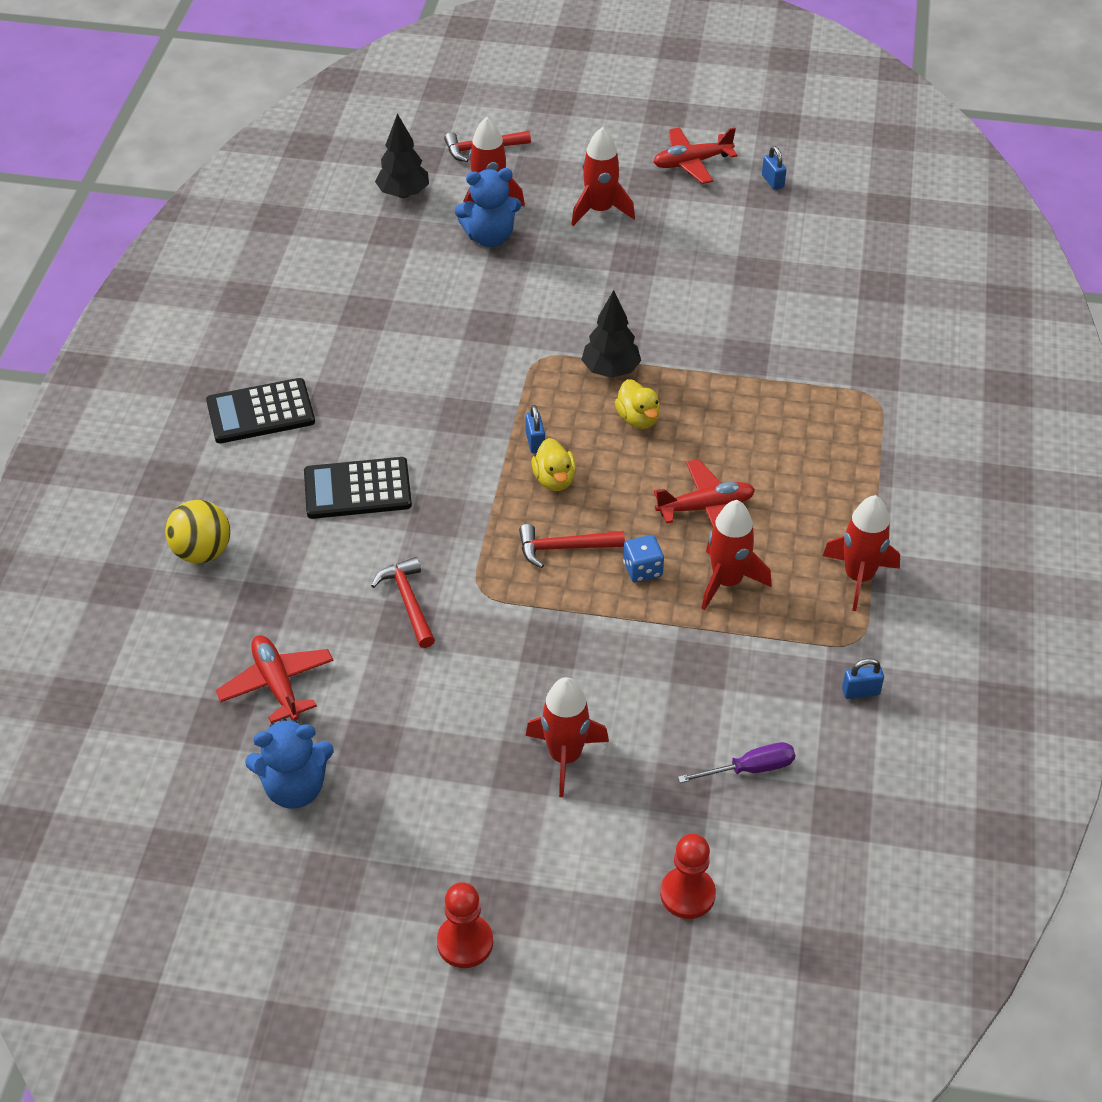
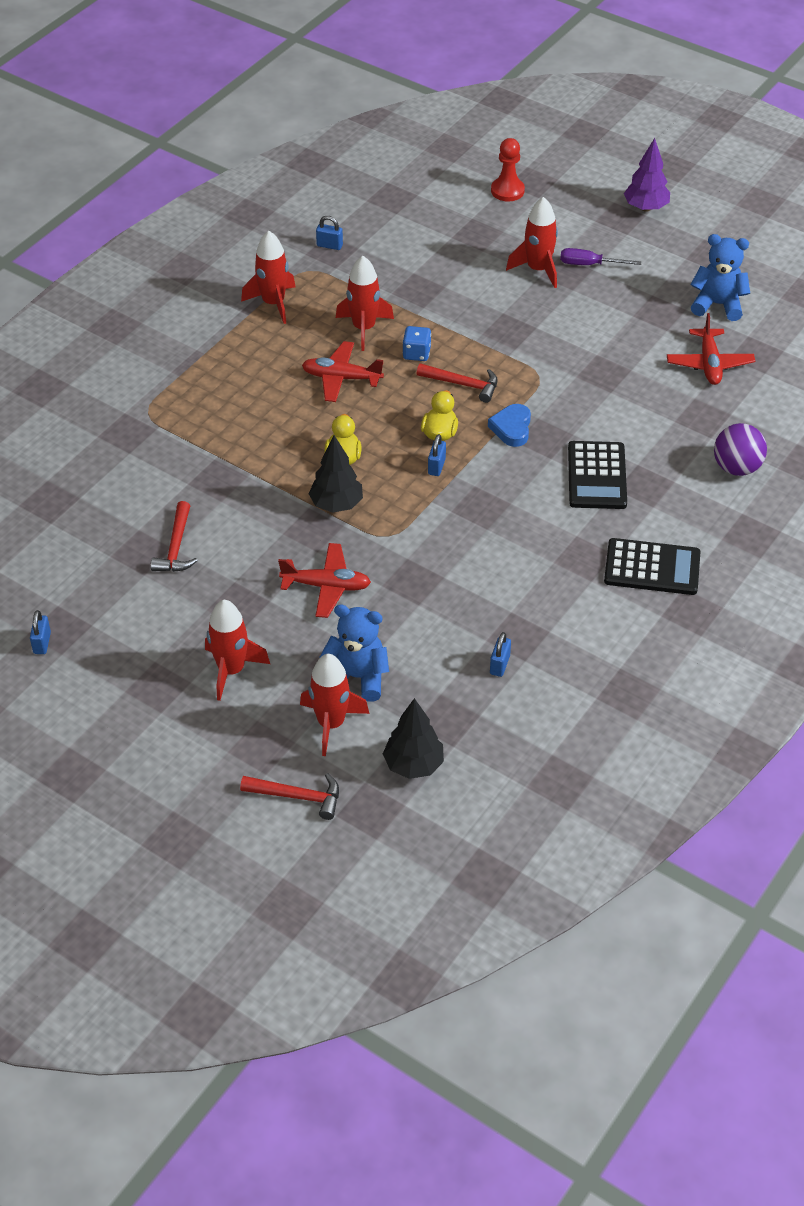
camera: 155 degrees left, 0 degrees up
(202, 552) = (736, 468): yellow ball -> purple ball
(357, 489) = (597, 476): black calculator -> black calculator turned 75 degrees clockwise
(370, 284) = (499, 665): none -> blue padlock
(408, 601) = (595, 386): red hammer -> red hammer (176, 547)
(465, 942) = (645, 208): red pawn -> purple tree
(478, 513) = (512, 428): none -> blue heart
(691, 163) = (99, 695): red plane -> red plane (326, 586)
(750, 769) = (429, 231): purple screwdriver -> purple screwdriver (589, 264)

